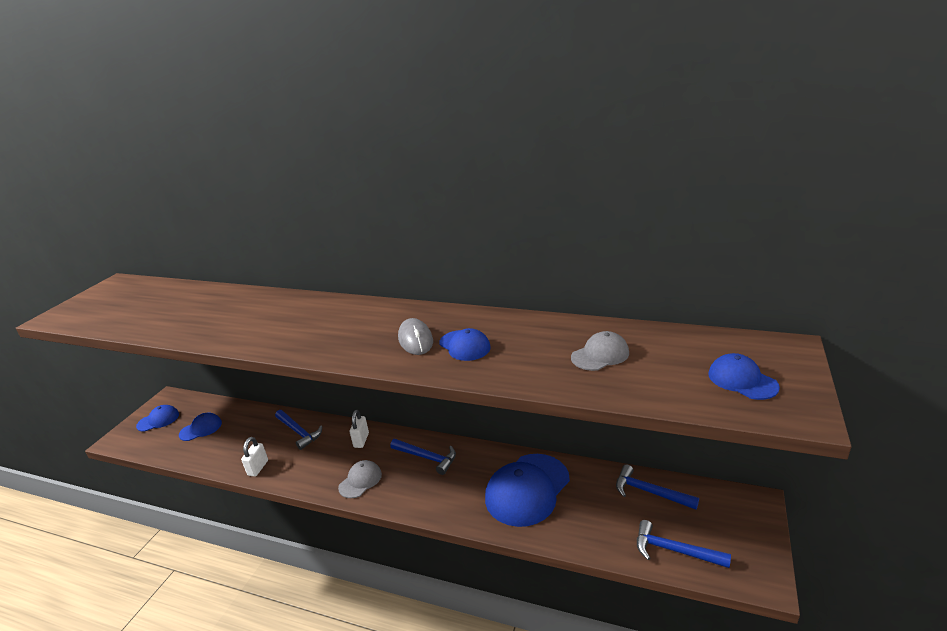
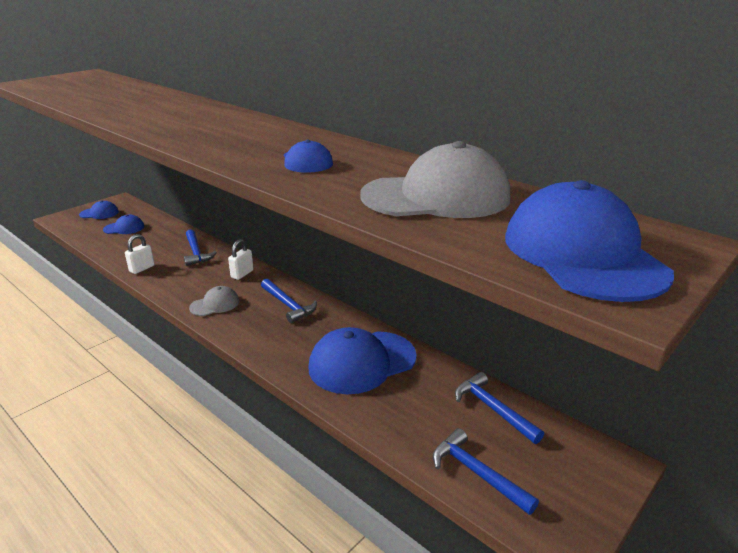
camera: 20 degrees right, 0 degrees up
(415, 340) = (267, 148): grey mouse -> none
(600, 355) = (436, 197): grey cap -> grey cap, size x1.95
(742, 380) = (582, 254): blue cap -> blue cap, size x1.95

